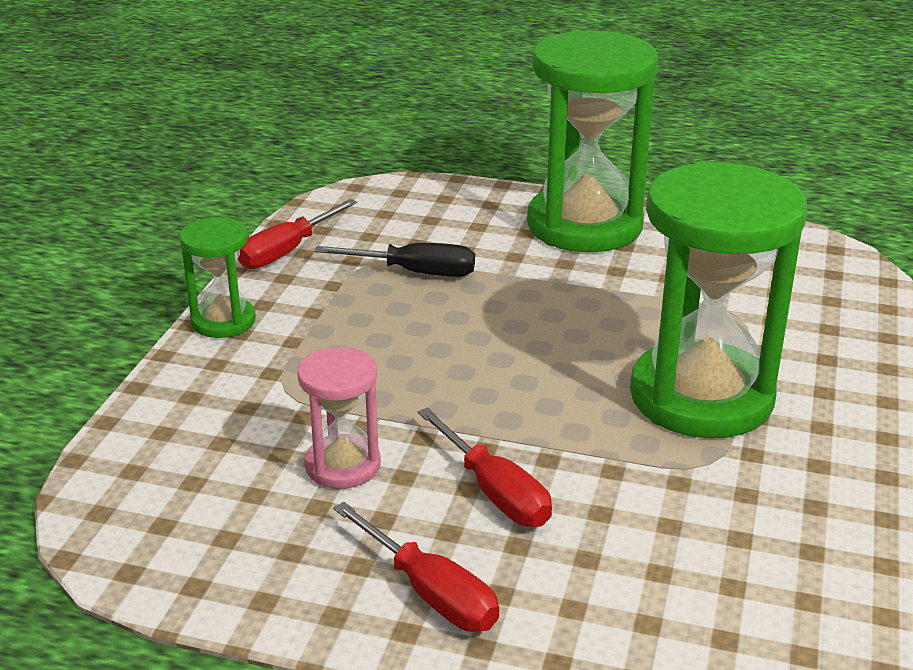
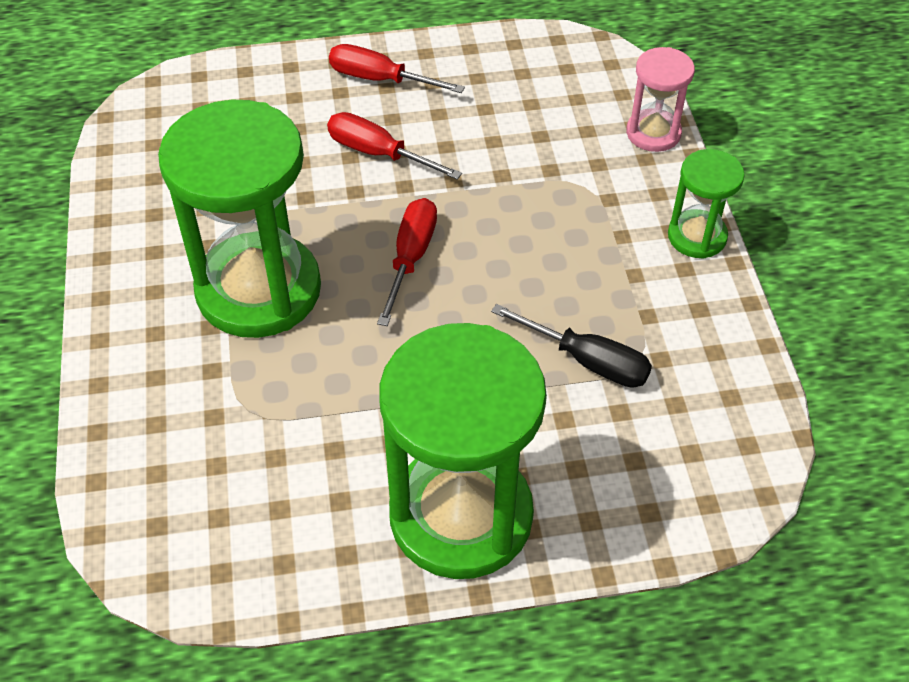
camera: 155 degrees right, 20 degrees up
(287, 251) = (731, 347): red screwdriver -> red screwdriver (410, 258)
(343, 465) = (492, 140): pink hourglass -> pink hourglass (653, 133)
(415, 272) = (587, 361): black screwdriver -> black screwdriver turned 135 degrees counterclockwise

